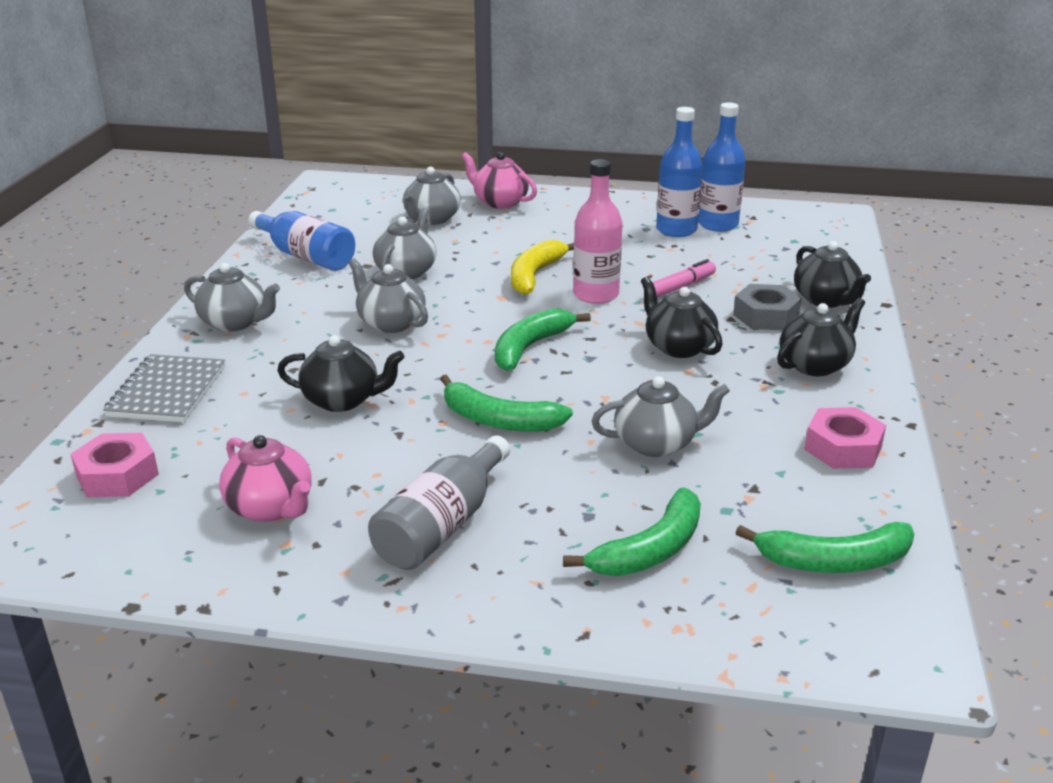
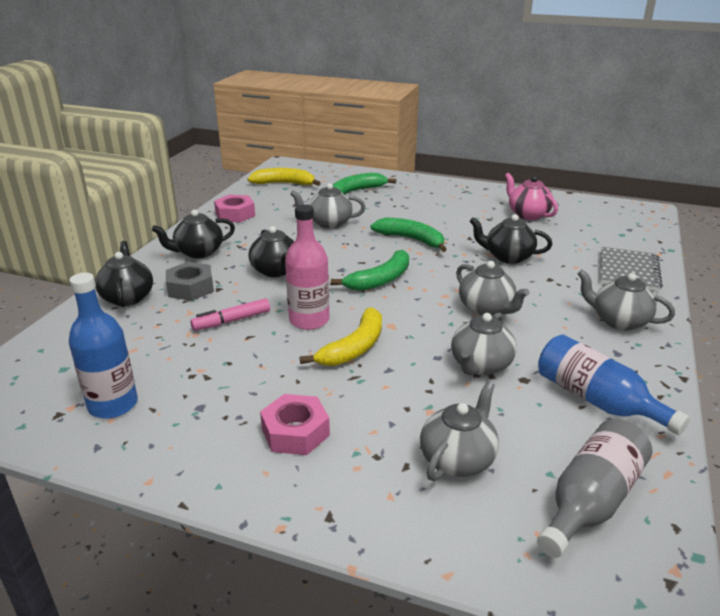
camera: 170 degrees left, 0 degrees up
(117, 475) = (618, 232): pink nut -> pink nut (295, 432)
(442, 525) = (445, 203): grey bottle -> grey bottle (591, 501)
(499, 202) = (359, 492): pink teapot -> none
(676, 230) = (168, 400): blue bottle -> none
(834, 561) = (284, 183): green banana -> yellow banana

